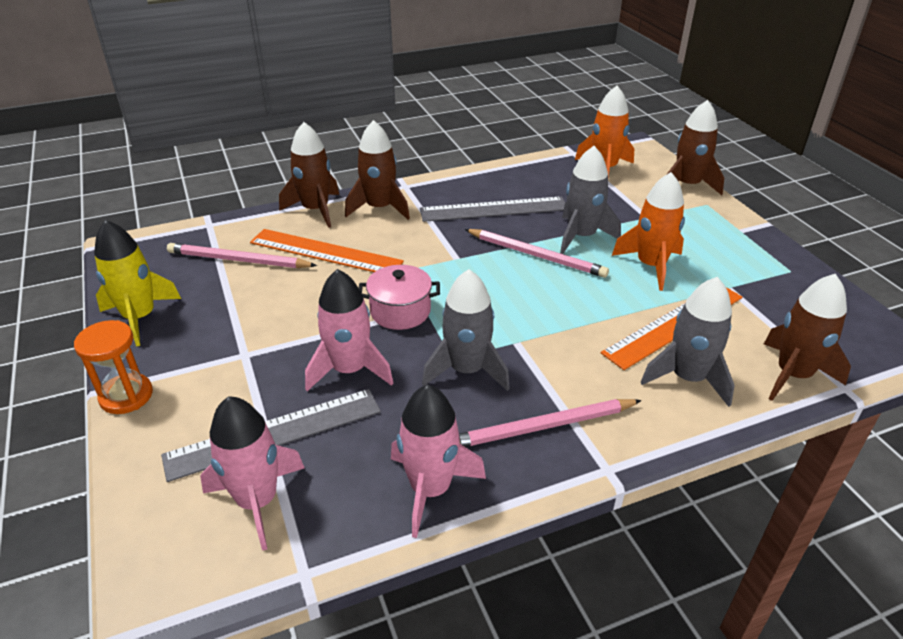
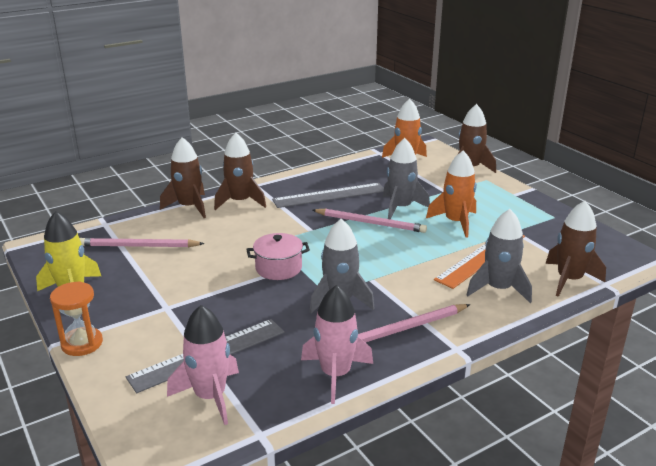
camera: 10 degrees left, 10 degrees down
(325, 252) = (207, 235): orange ruler -> none
(349, 370) = (252, 309): pink rocket -> none

